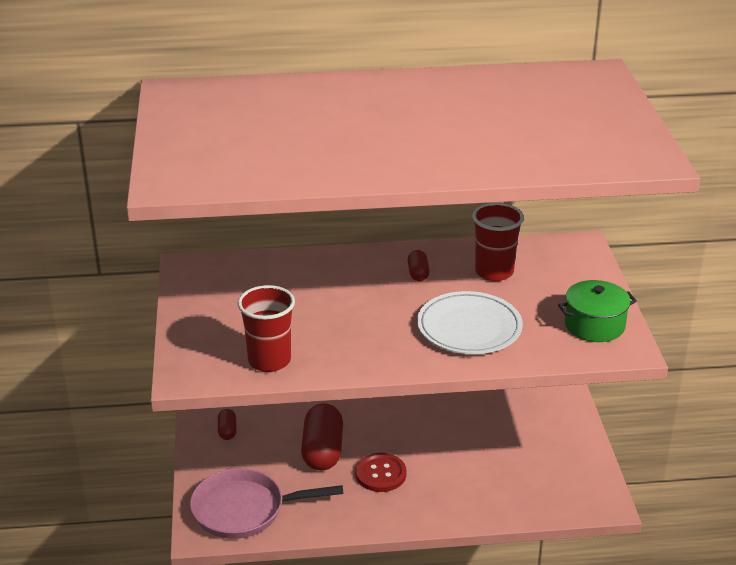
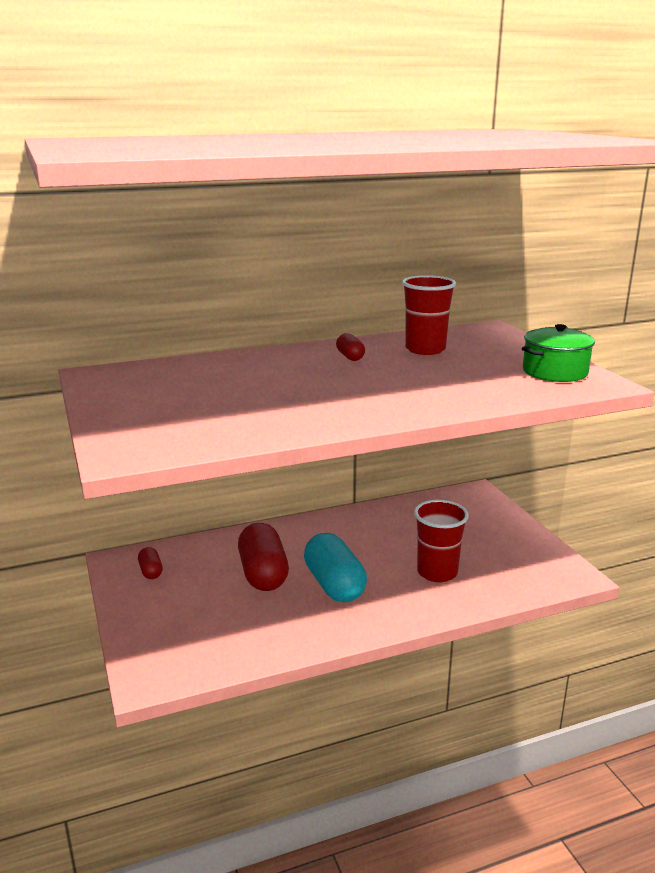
camera: 15 degrees left, 10 degrees down
(245, 510) = (194, 644): pink pan -> none
(269, 361) = (223, 431): red cup -> red cup (437, 572)
(380, 474) = (334, 585): red button -> turquoise capsule
(469, 328) = (432, 385): white plate -> none

